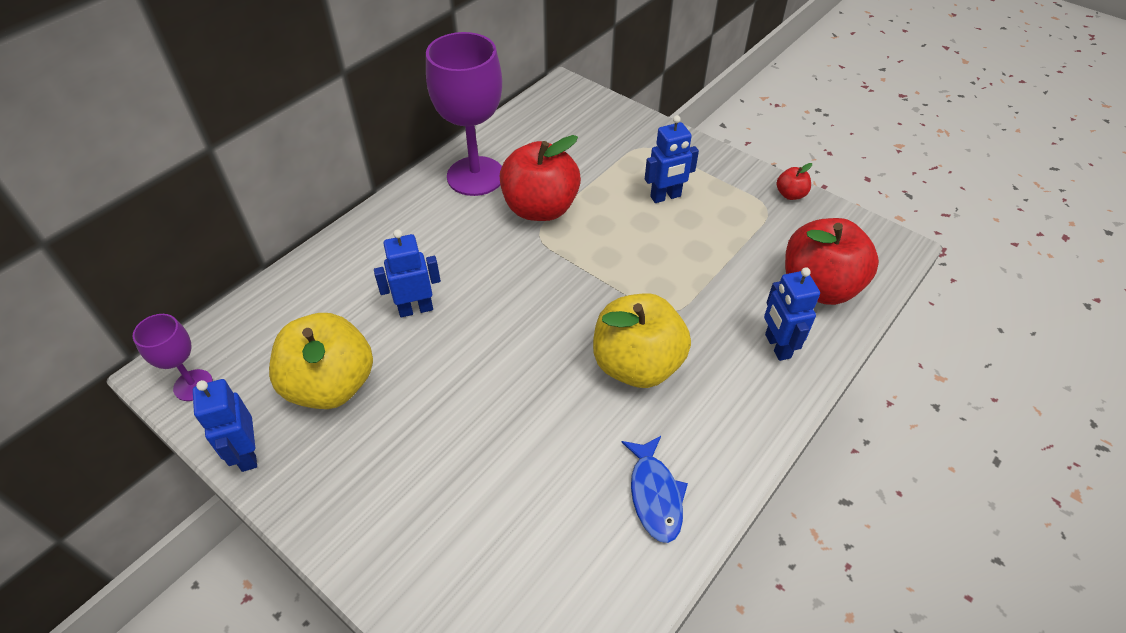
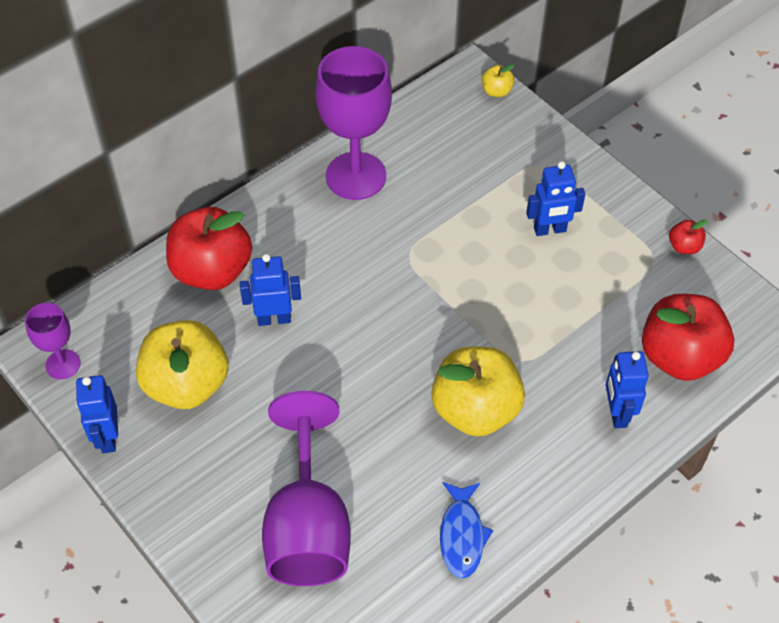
camera: 10 degrees right, 5 degrees up
(484, 514) = (307, 526): none -> purple goblet
(540, 208) = (416, 224): red apple -> red apple (212, 270)
(589, 97) = (496, 91): none -> yellow apple

